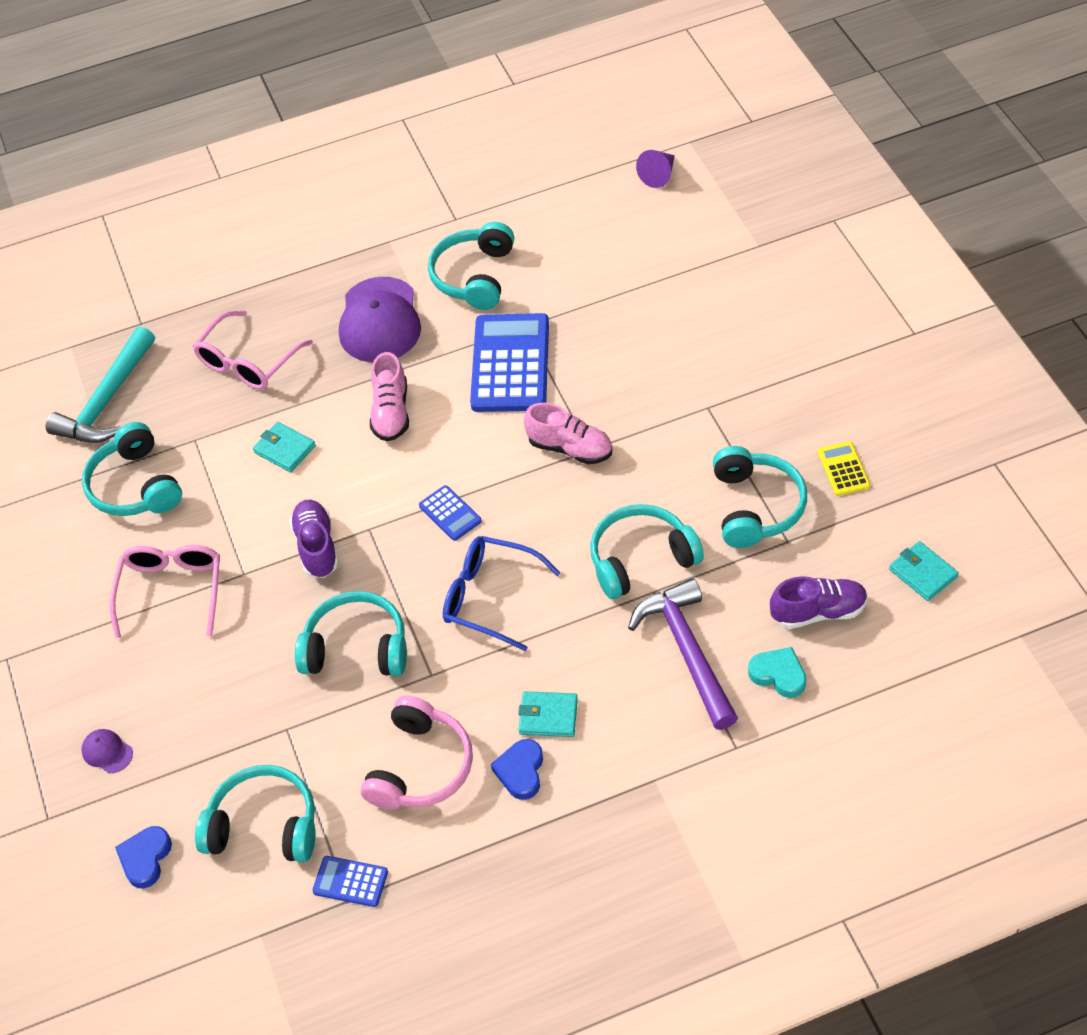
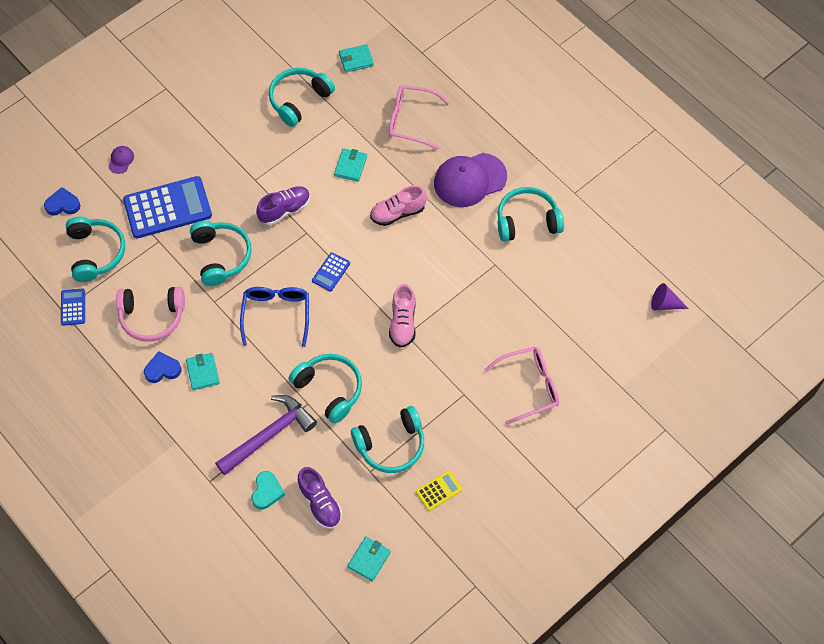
camera: 65 degrees right, 10 degrees up
(107, 401) = (356, 60): turquoise hammer -> turquoise wallet
(172, 591) = (232, 148): pink glasses -> pink glasses (528, 387)
(510, 364) = (460, 266): blue calculator -> blue calculator (167, 208)

